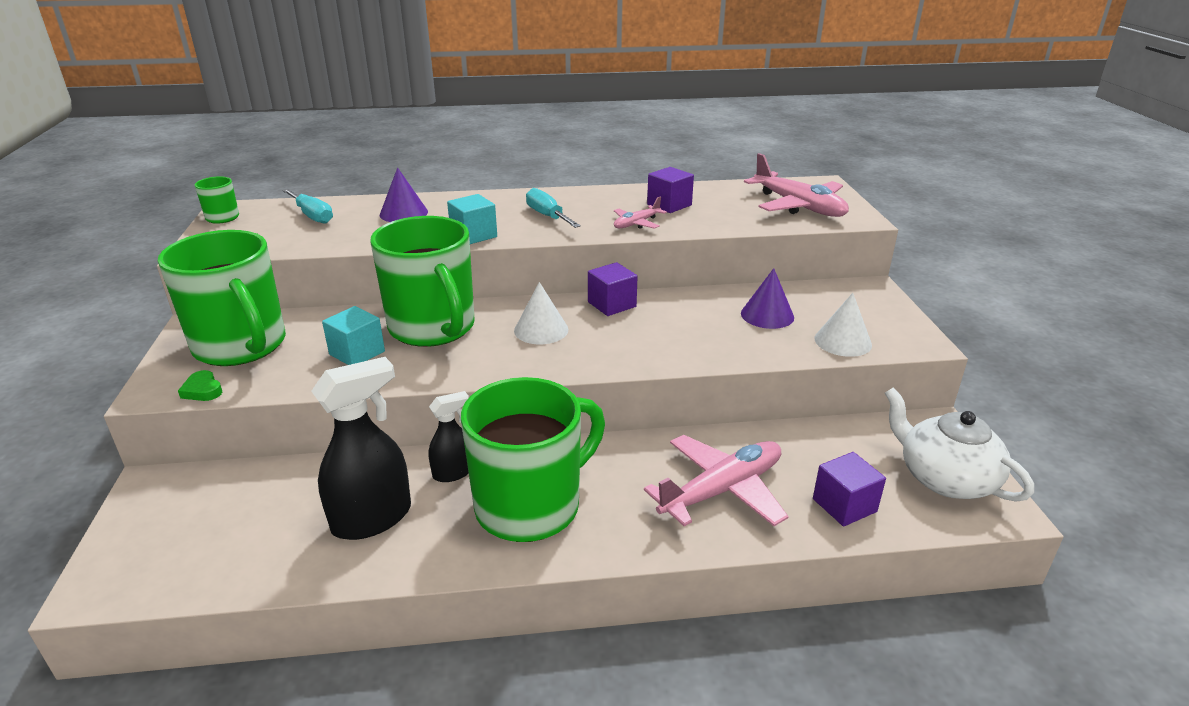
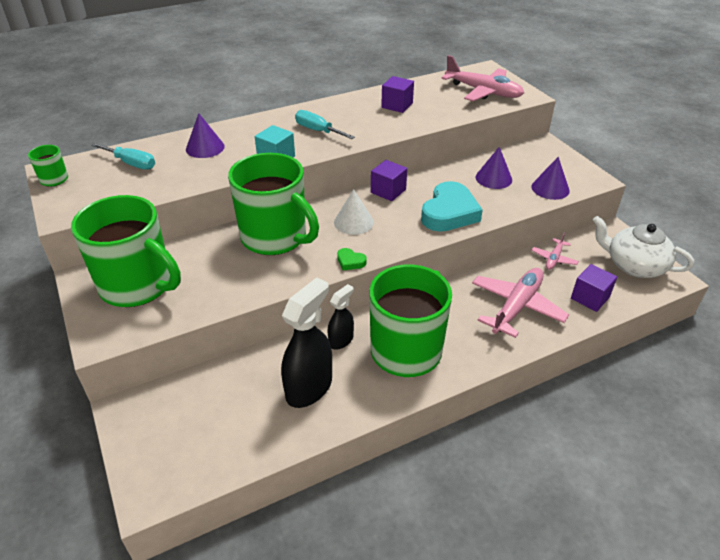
camera: 20 degrees left, 10 degrees up
(202, 390) = (139, 329): green heart -> green heart (350, 261)
(357, 353) = (234, 270): turquoise cube -> none
(636, 223) = (386, 126): pink plane -> pink plane (554, 259)
(675, 343) = (449, 213): none -> turquoise heart
(843, 341) = (550, 188): white cone -> purple cone

